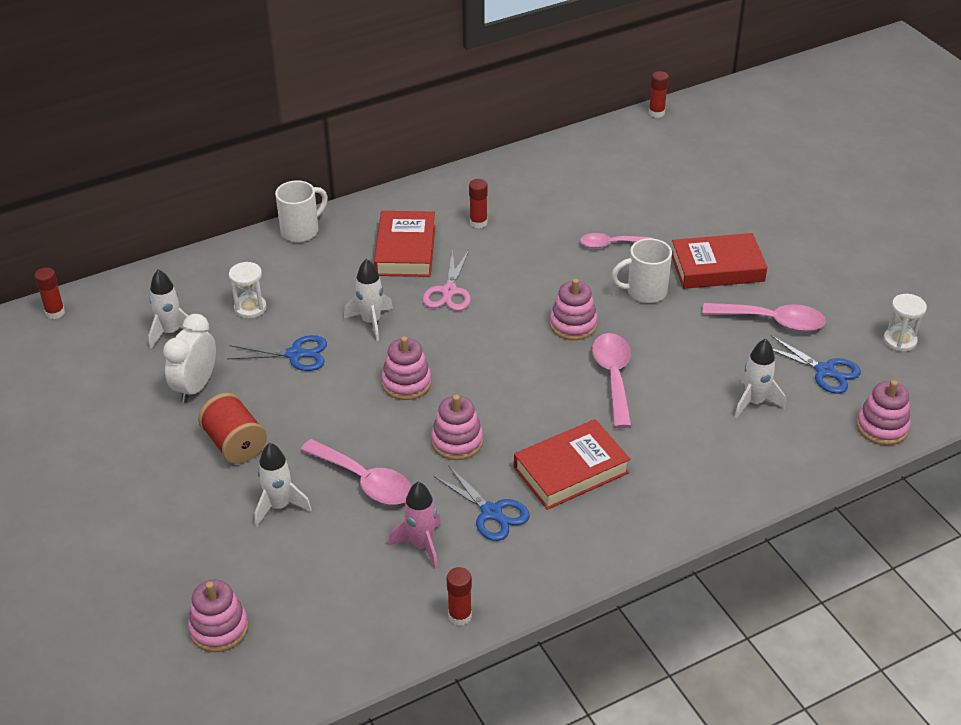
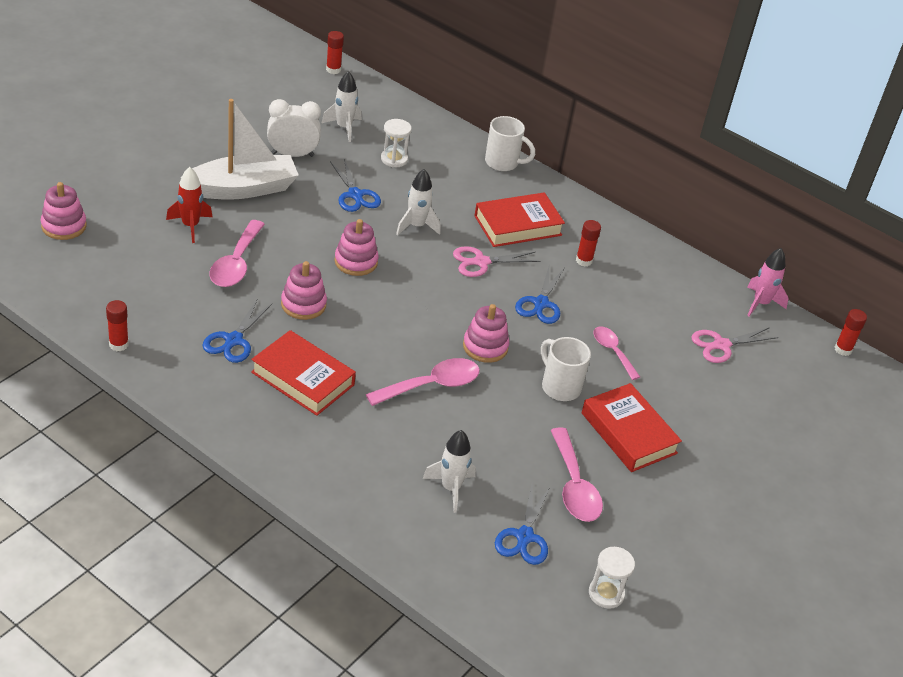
camera: 60 degrees right, 0 degrees up
(235, 444) = (243, 189): red spool -> white boat
(279, 506) = (190, 226): white rocket -> red rocket
(421, 545) = (182, 308): pink rocket -> pink rocket (760, 303)
(527, 269) = (541, 303): none -> blue scissors
(626, 177) = (721, 345): none -> pink scissors
(882, 427) = (467, 592): pink stacking toy -> none

